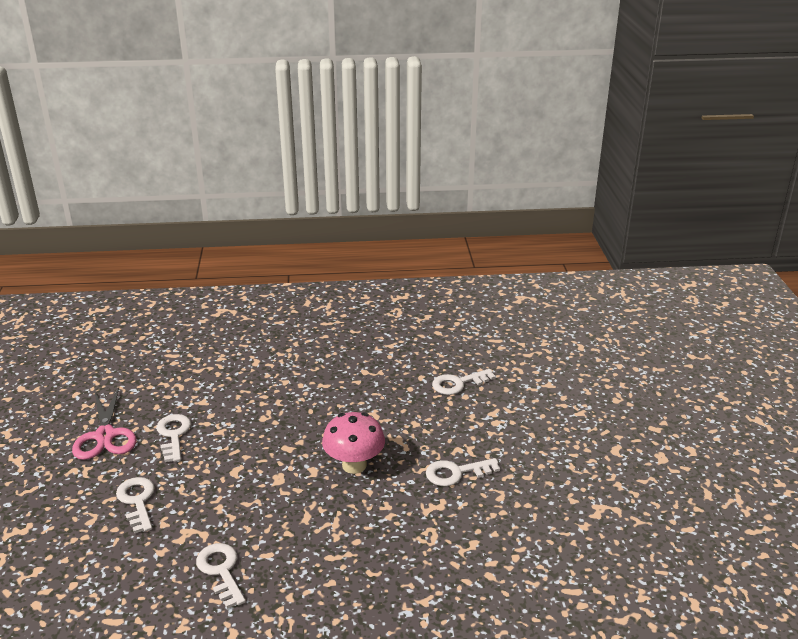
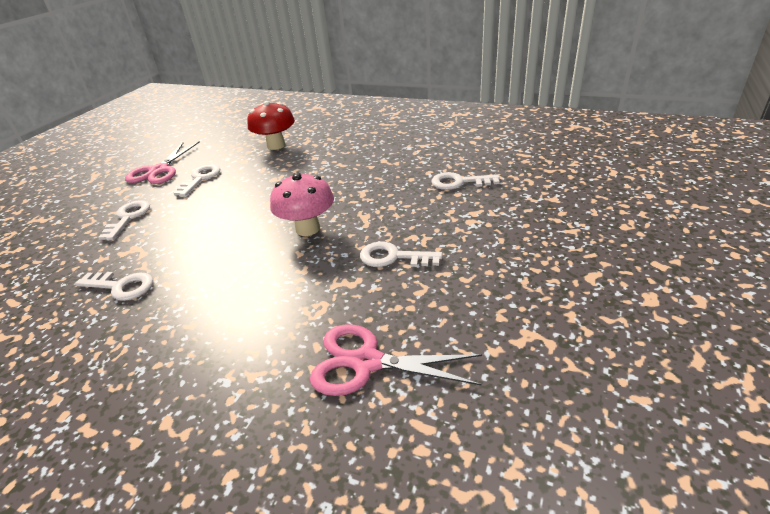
camera: 30 degrees right, 5 degrees up
(221, 571) = (121, 286): white key -> white key turned 105 degrees clockwise
(224, 374) = (276, 145): none -> red mushroom
(503, 563) = (366, 362): none -> pink scissors

